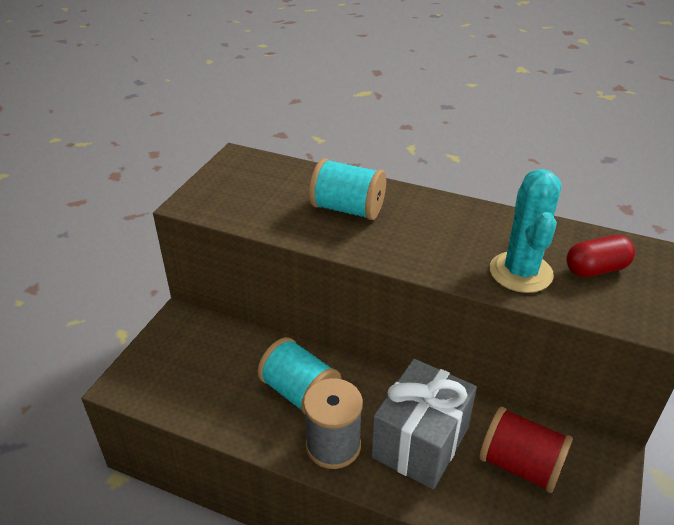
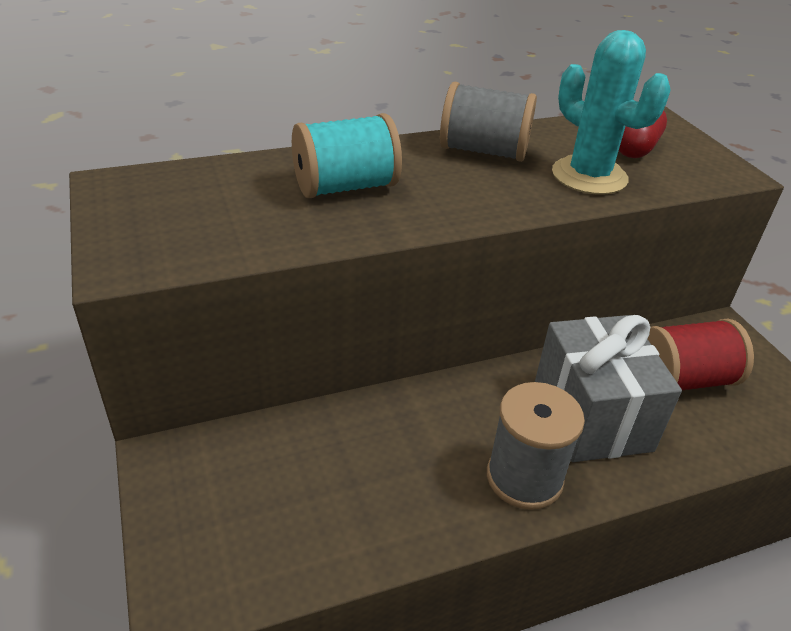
camera: 45 degrees left, 0 degrees up
(300, 393) = (424, 448): turquoise spool -> none
(469, 222) = (483, 151): none -> grey spool

